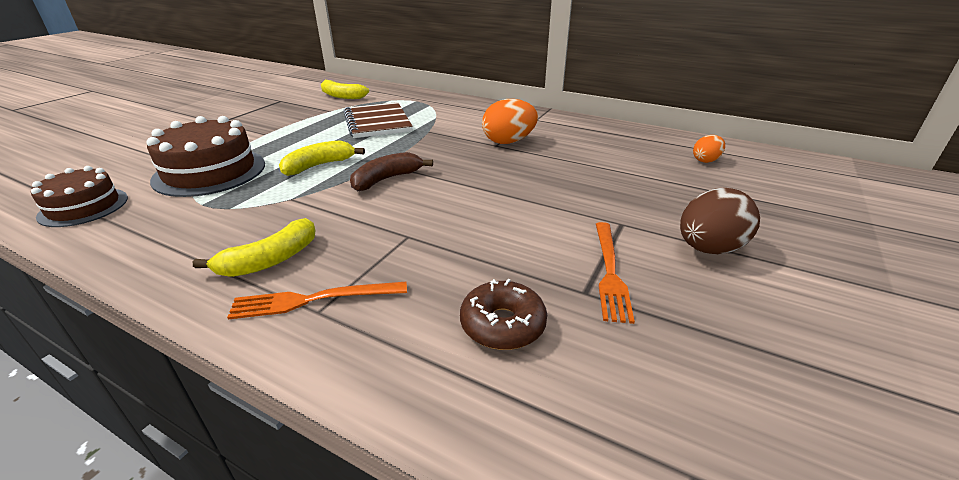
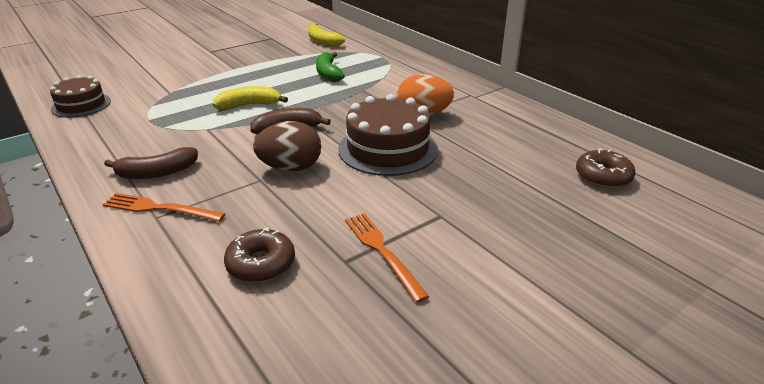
camera: 25 degrees right, 0 degrees up
(210, 172) = (172, 94): brown cake -> brown cake (388, 149)
(270, 260) = (157, 173): yellow banana -> brown banana
(377, 122) = (328, 73): brown notebook -> green banana
(609, 272) = (382, 252): orange fork -> orange fork turned 120 degrees clockwise
(705, 160) = (603, 177): orange egg -> brown donut
(708, 249) = (493, 259): brown egg -> brown egg (290, 168)

